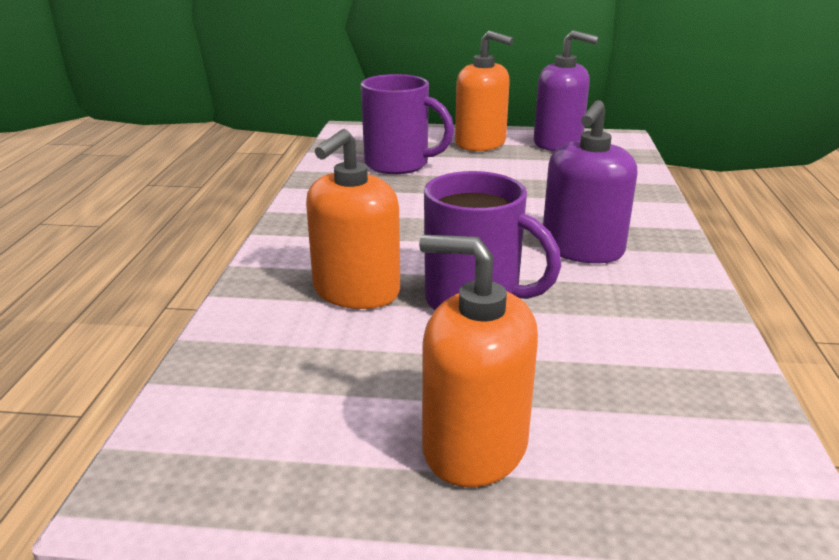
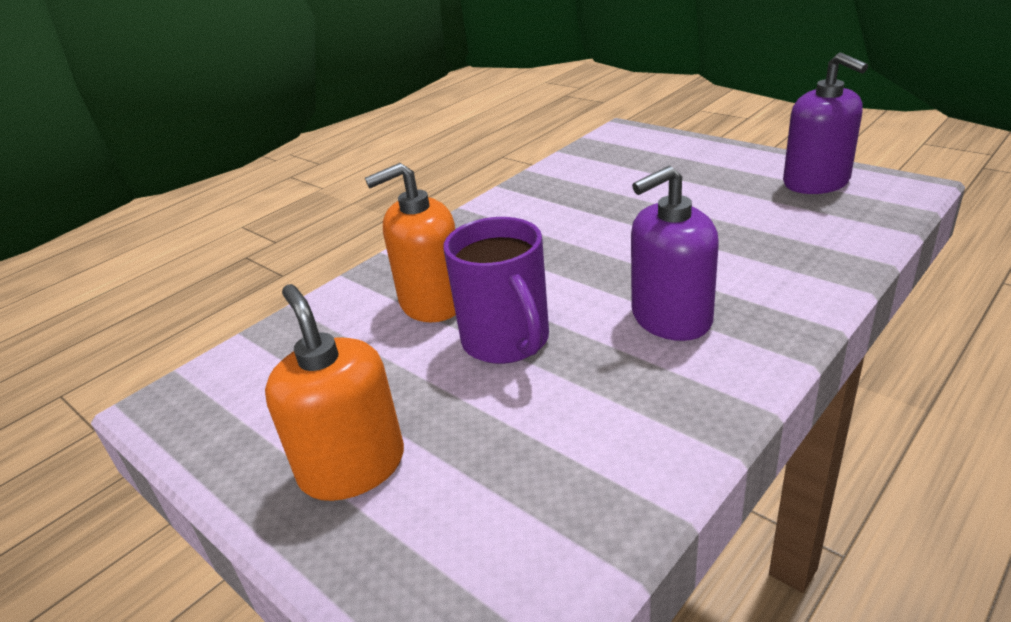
camera: 40 degrees right, 5 degrees up
(399, 164) = (616, 180): purple mug -> none
(480, 143) = (728, 168): orange soap dispenser -> none

